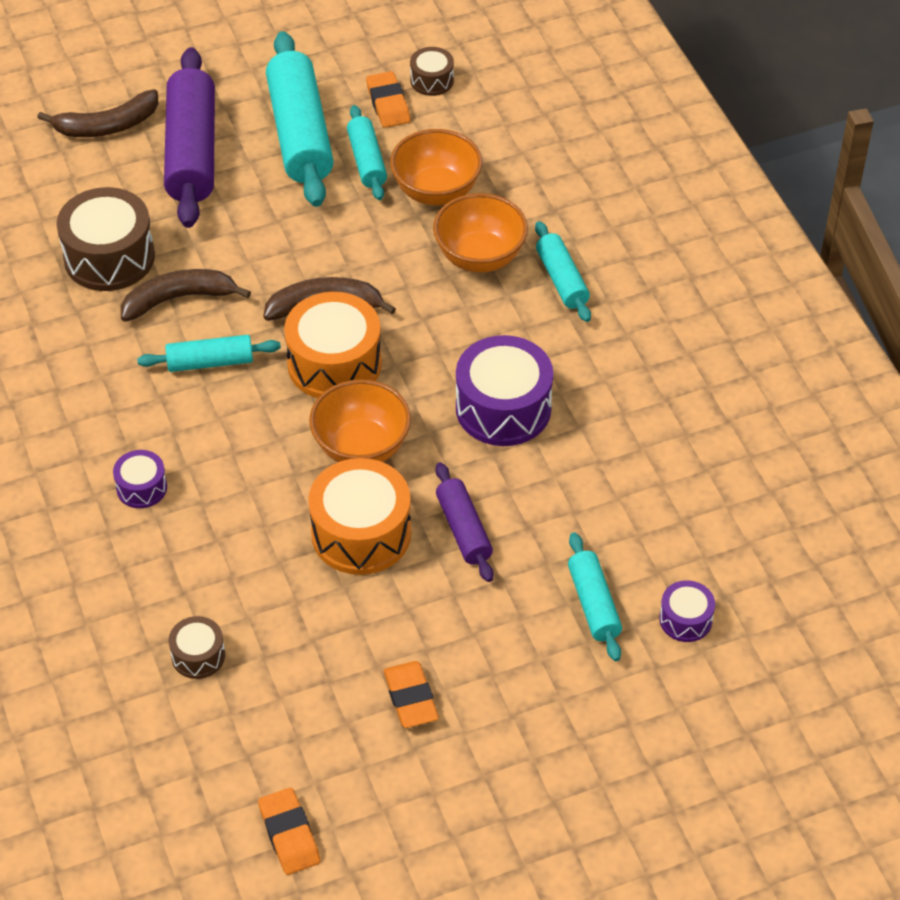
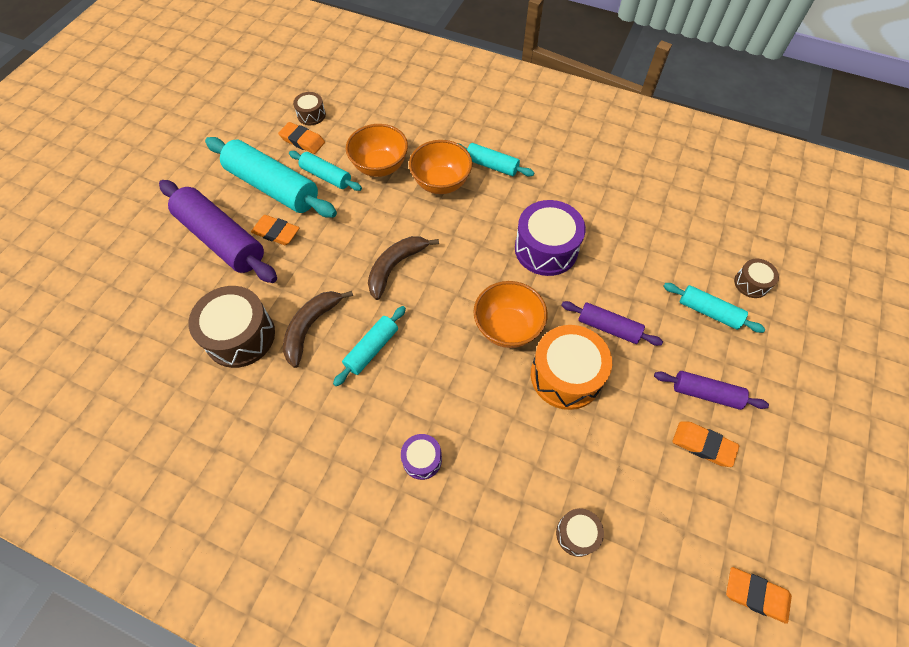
camera: 45 degrees left, 10 degrees up
(107, 126) = (151, 261): brown banana -> none
(250, 183) = (276, 232): none -> orange eraser
(334, 363) = (438, 294): orange drum -> none
(478, 664) = (706, 393): none -> purple rolling pin
(685, 619) = (751, 283): purple drum -> brown drum

